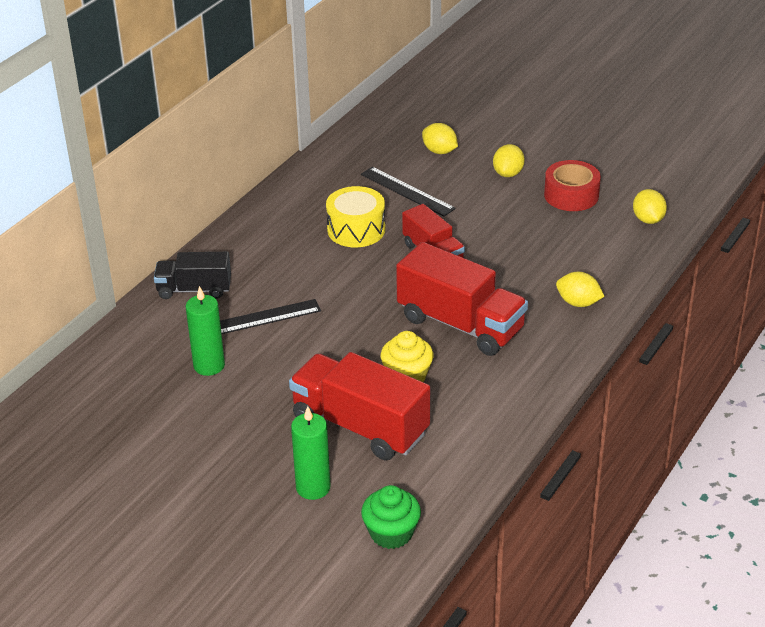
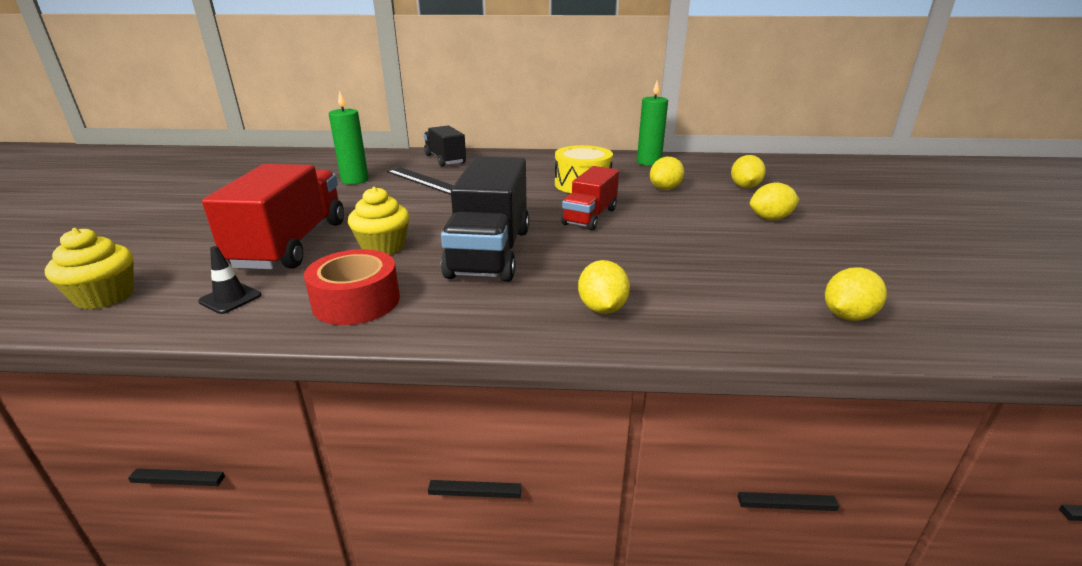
camera: 60 degrees right, 10 degrees down
(313, 487) = (190, 245): green candle -> green candle (649, 162)
(391, 533) = (105, 296): green cupcake -> yellow cupcake
(407, 191) = (665, 189): black ruler -> yellow lemon
(444, 465) = (230, 298): none -> black traffic cone
(460, 324) = (490, 252): red truck -> black truck
(571, 195) = (798, 256): red tape -> red tape (356, 301)

